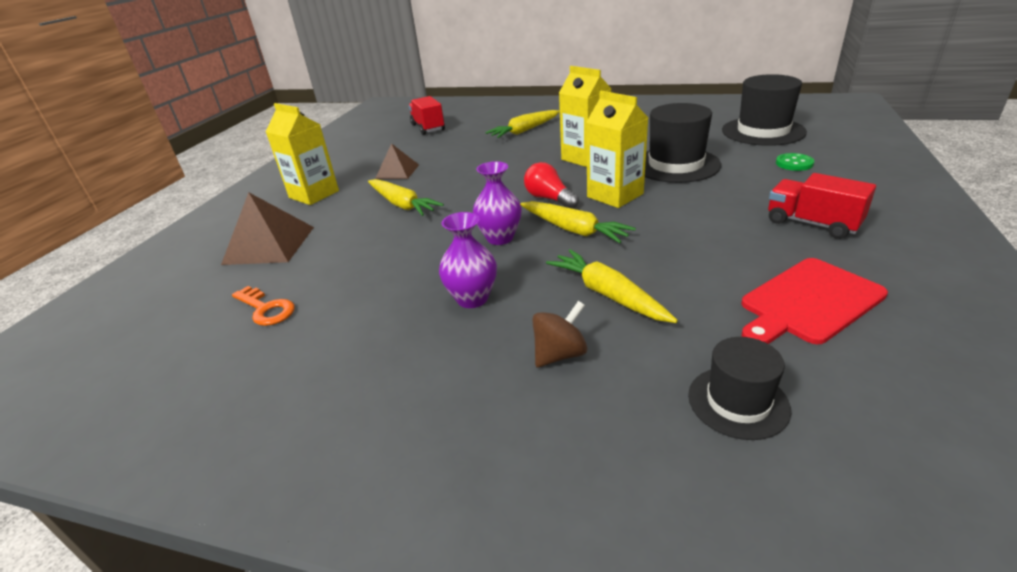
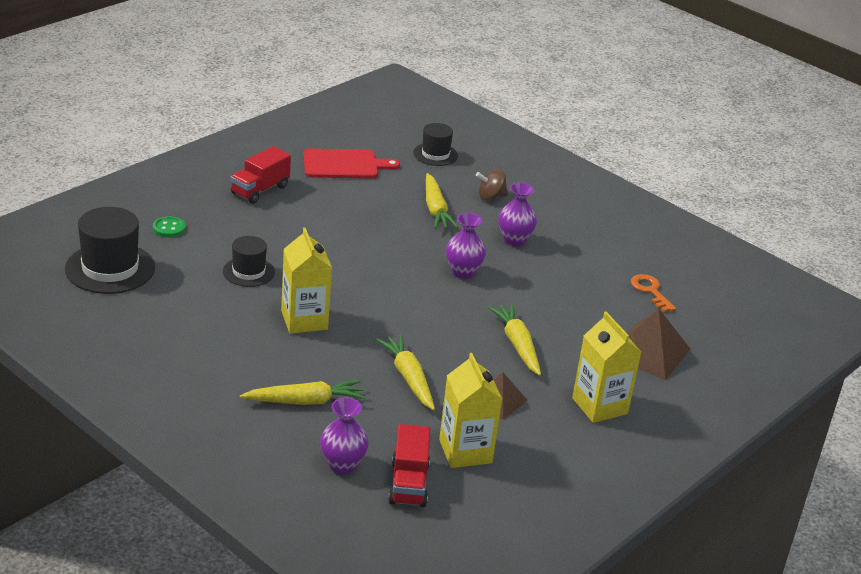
camera: 160 degrees left, 0 degrees up
(472, 121) = (342, 465): none -> purple vase
(549, 198) = (391, 289): red light bulb -> none
(574, 230) = (406, 254): yellow carrot -> yellow carrot (409, 378)
(615, 195) = (340, 267): yellow carton -> yellow carton (465, 451)
(675, 165) = (248, 272): black hat -> black hat, size x0.59
(812, 223) = (260, 190): red truck -> red truck turned 60 degrees clockwise

